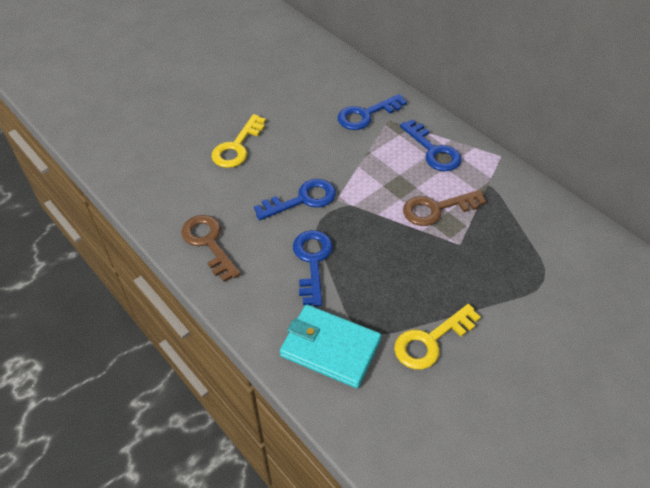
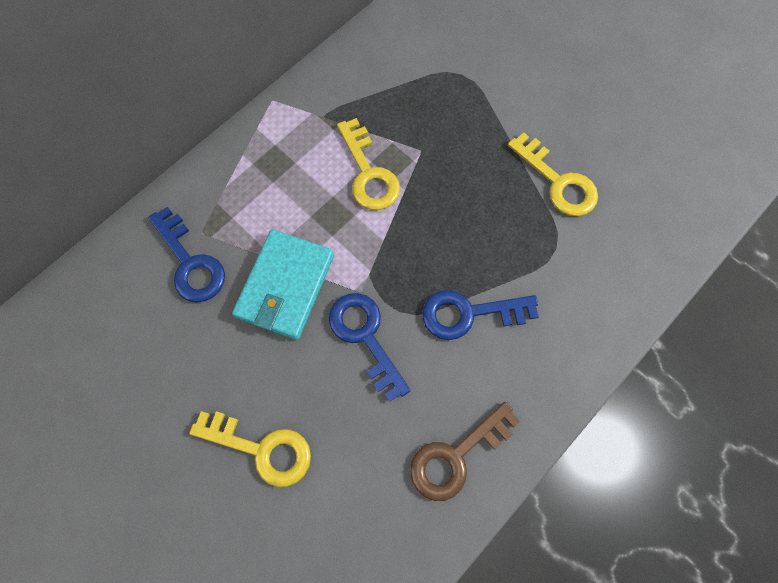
camera: 95 degrees left, 20 degrees up
(330, 348) = (587, 283): turquoise wallet -> turquoise wallet (285, 286)
(433, 151) = (265, 175): blue key -> none
(436, 209) = (368, 173): brown key -> yellow key

